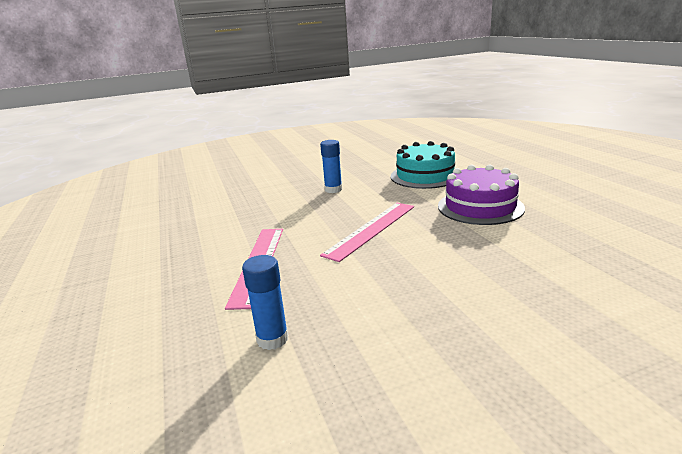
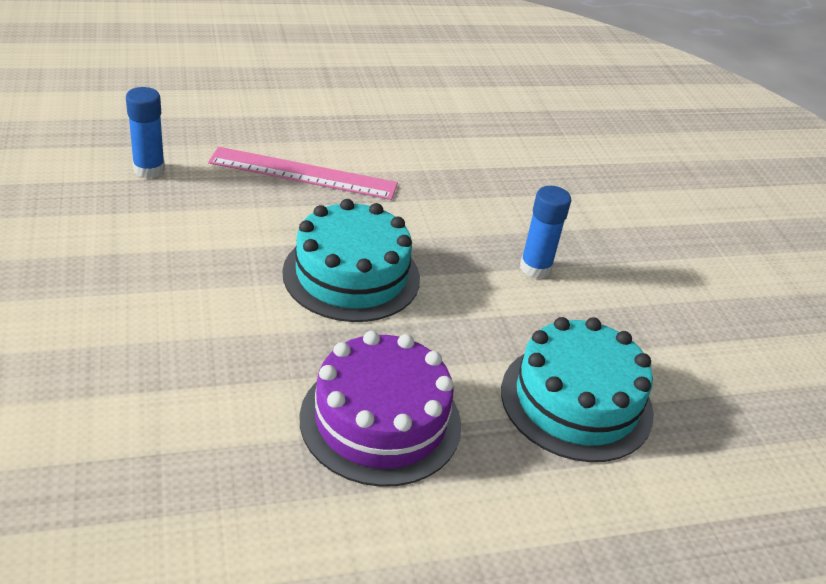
camera: 90 degrees right, 15 degrees up
(371, 229) = (351, 275): pink ruler -> turquoise cake

